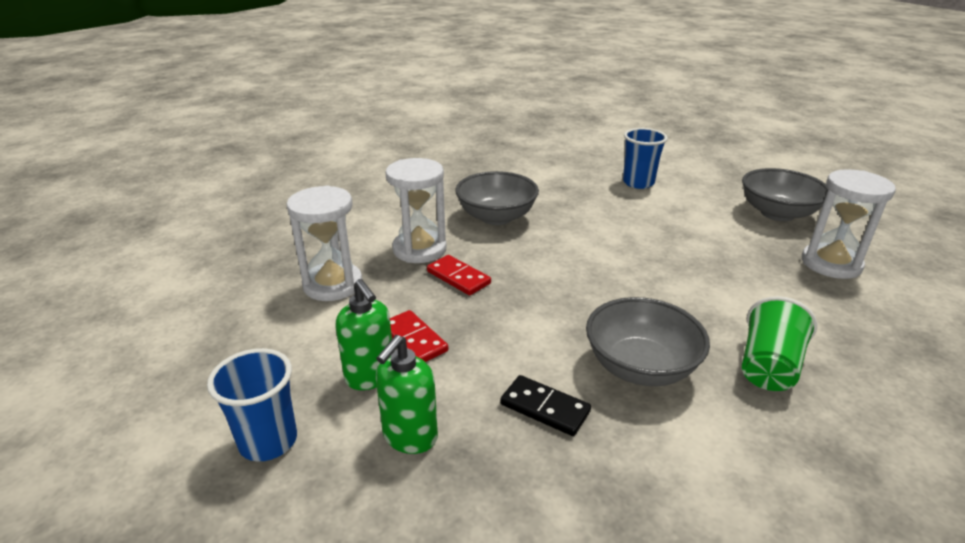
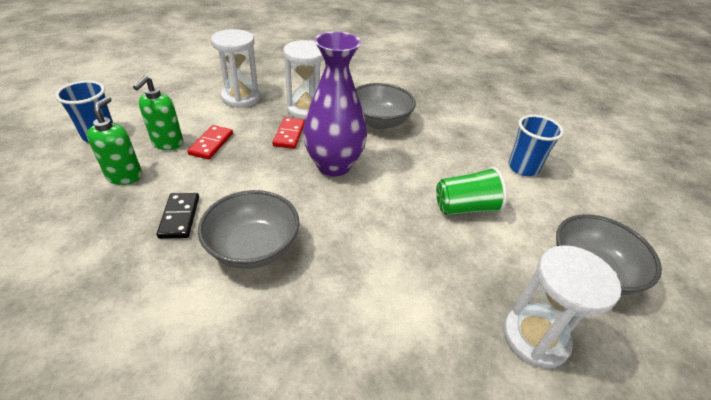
camera: 50 degrees right, 10 degrees up
(409, 437) = (125, 176): green soap dispenser -> green soap dispenser turned 105 degrees clockwise
(546, 270) = (334, 165): none -> purple vase
(768, 366) = (309, 324): green cup -> green cup (465, 208)

